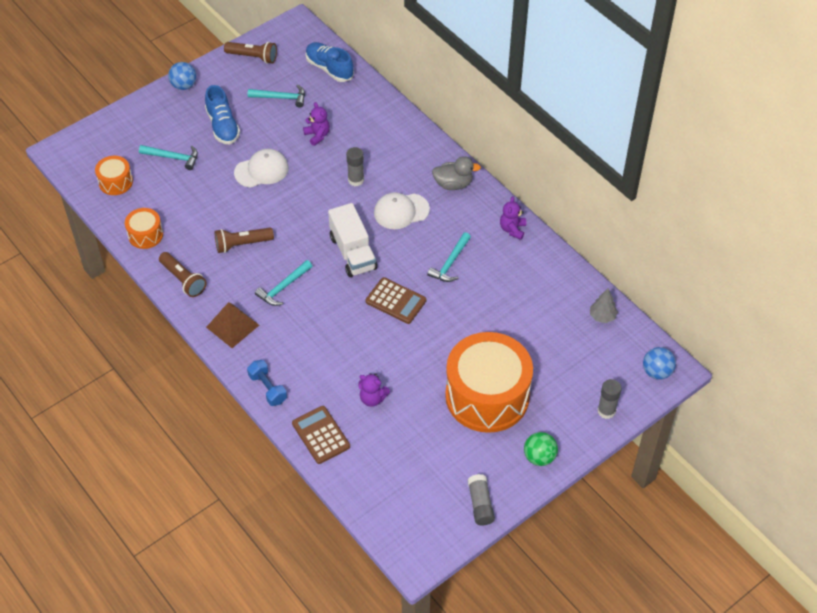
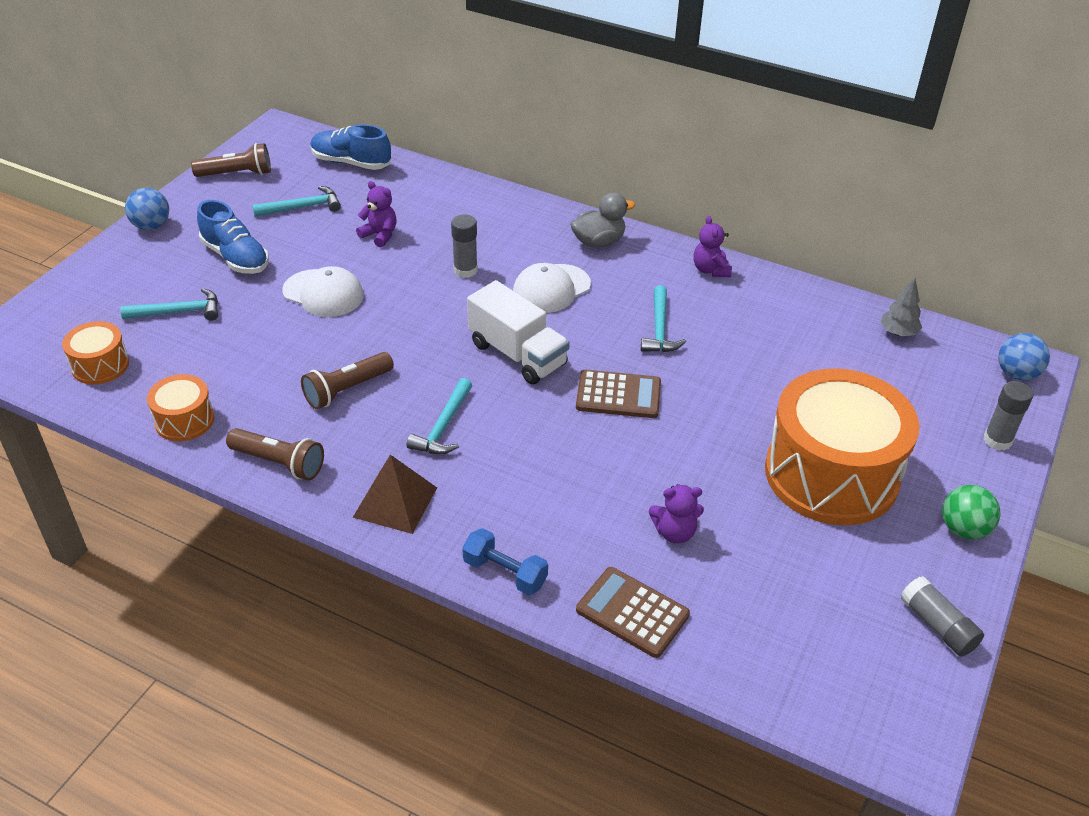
camera: 25 degrees left, 10 degrees down
(261, 170) = (323, 293): white cap -> white cap turned 75 degrees clockwise

